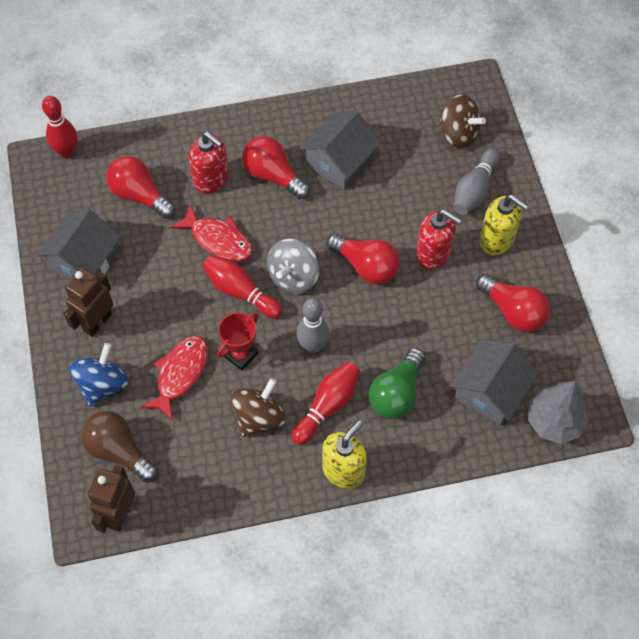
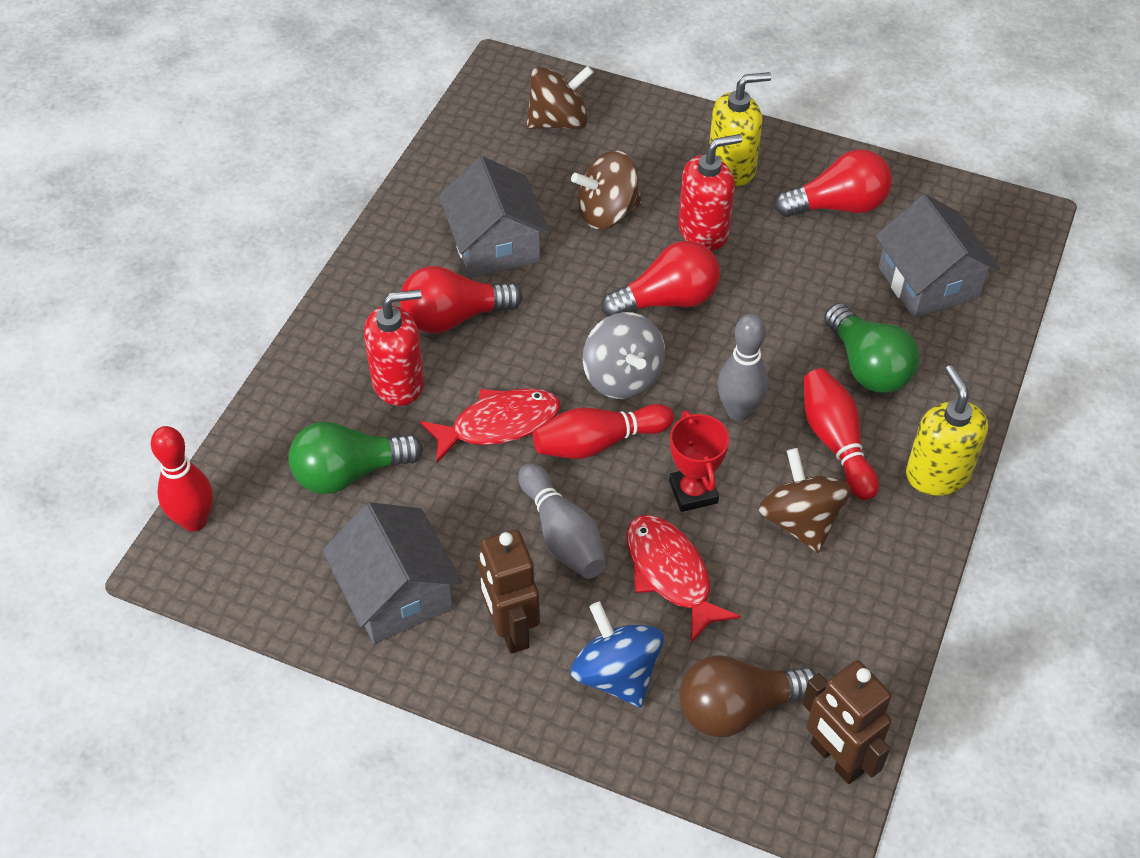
camera: 55 degrees left, 10 degrees down
(140, 195) = (349, 473): red light bulb -> green light bulb
(407, 199) = (607, 213): none -> brown spinning top
(474, 190) = (648, 150): grey bowling pin -> grey bowling pin (562, 535)
(554, 421) = (1006, 250): grey tree -> none

